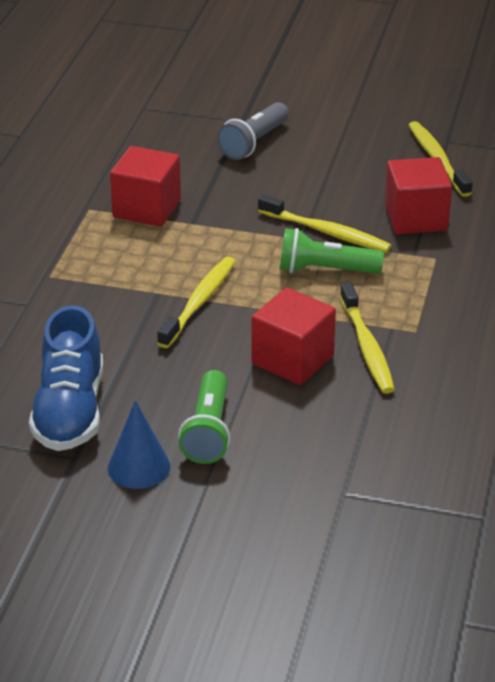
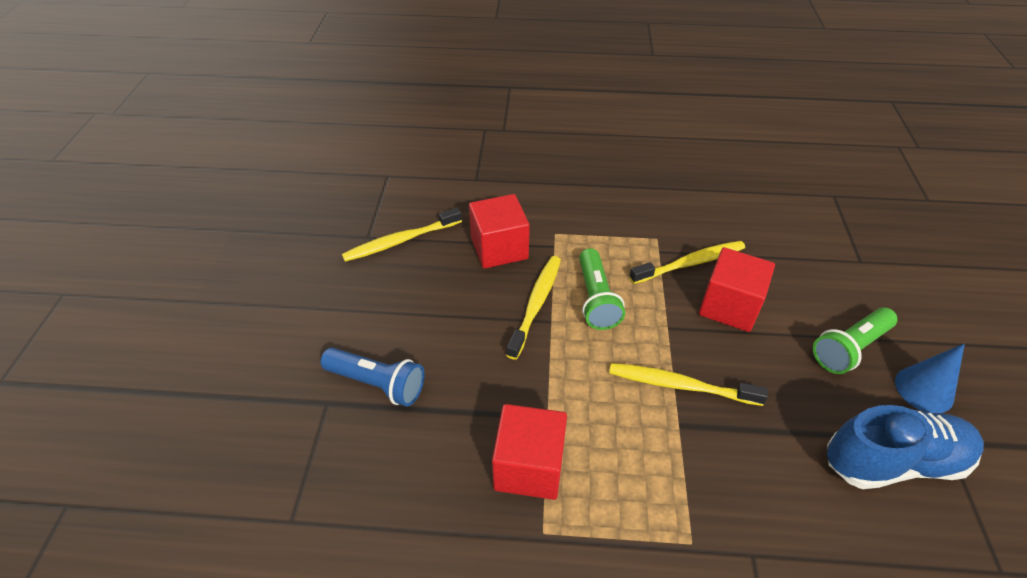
camera: 100 degrees left, 10 degrees up
(208, 431) = (849, 348): green flashlight -> green flashlight turned 150 degrees clockwise
(254, 143) = (377, 383): grey flashlight -> blue flashlight

